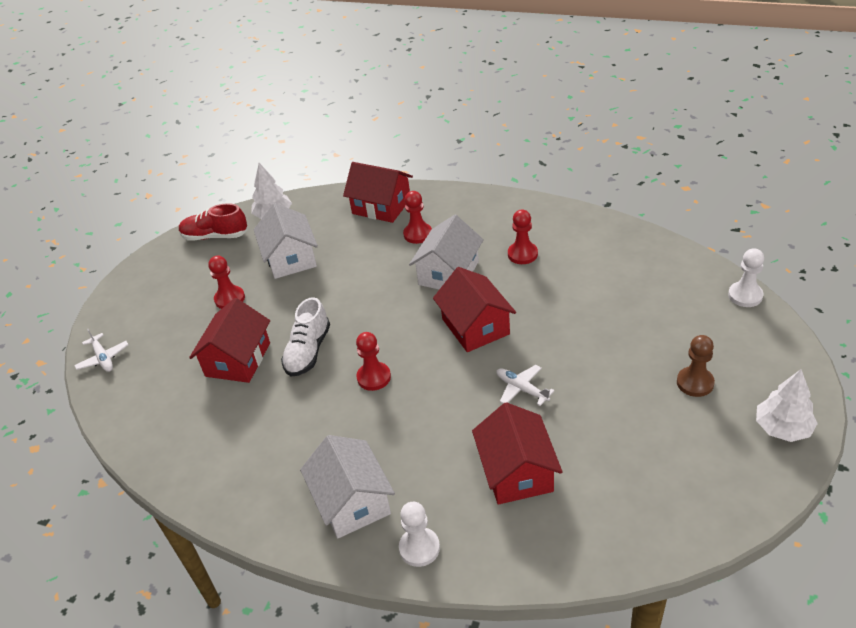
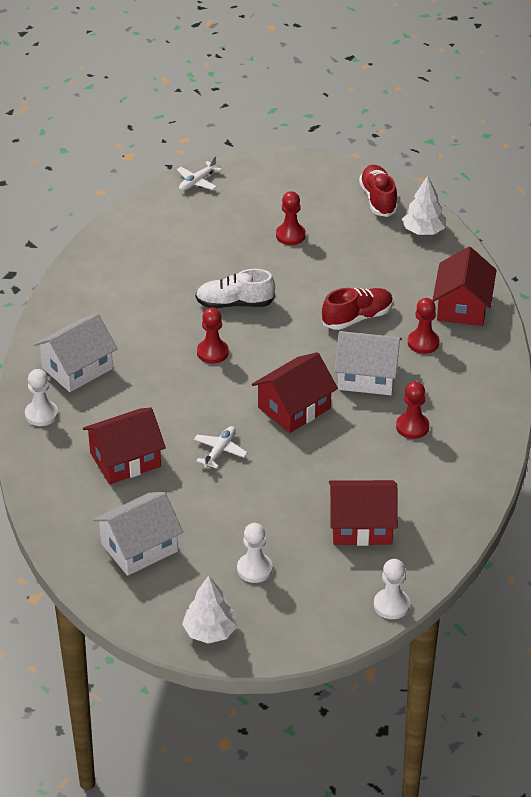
camera: 70 degrees right, 0 degrees up
(238, 359) = (214, 262): red house -> red house (361, 526)
(290, 258) = (359, 260): white house -> white house (139, 547)
(368, 269) = (357, 318): none -> red shoe
(695, 383) = (254, 569): brown pawn -> white pawn

